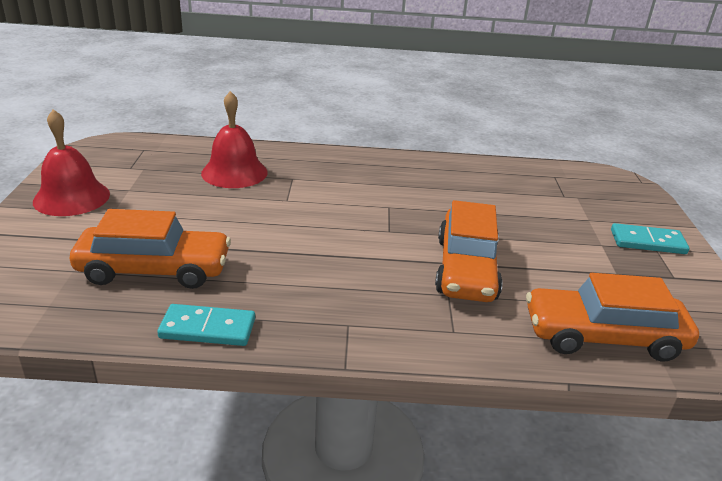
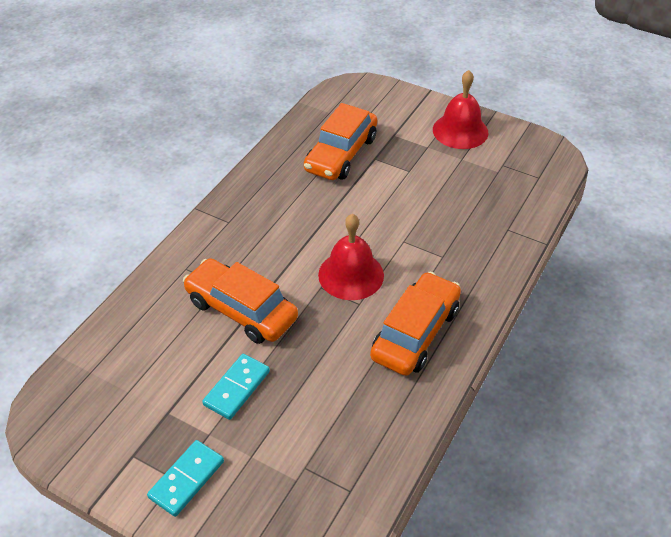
camera: 120 degrees right, 15 degrees up
(207, 329) = (267, 164): turquoise domino -> turquoise domino (236, 388)
(234, 172) = (469, 222): red bell -> red bell (351, 275)
(603, 336) = (119, 346): orange car -> orange car (415, 333)

